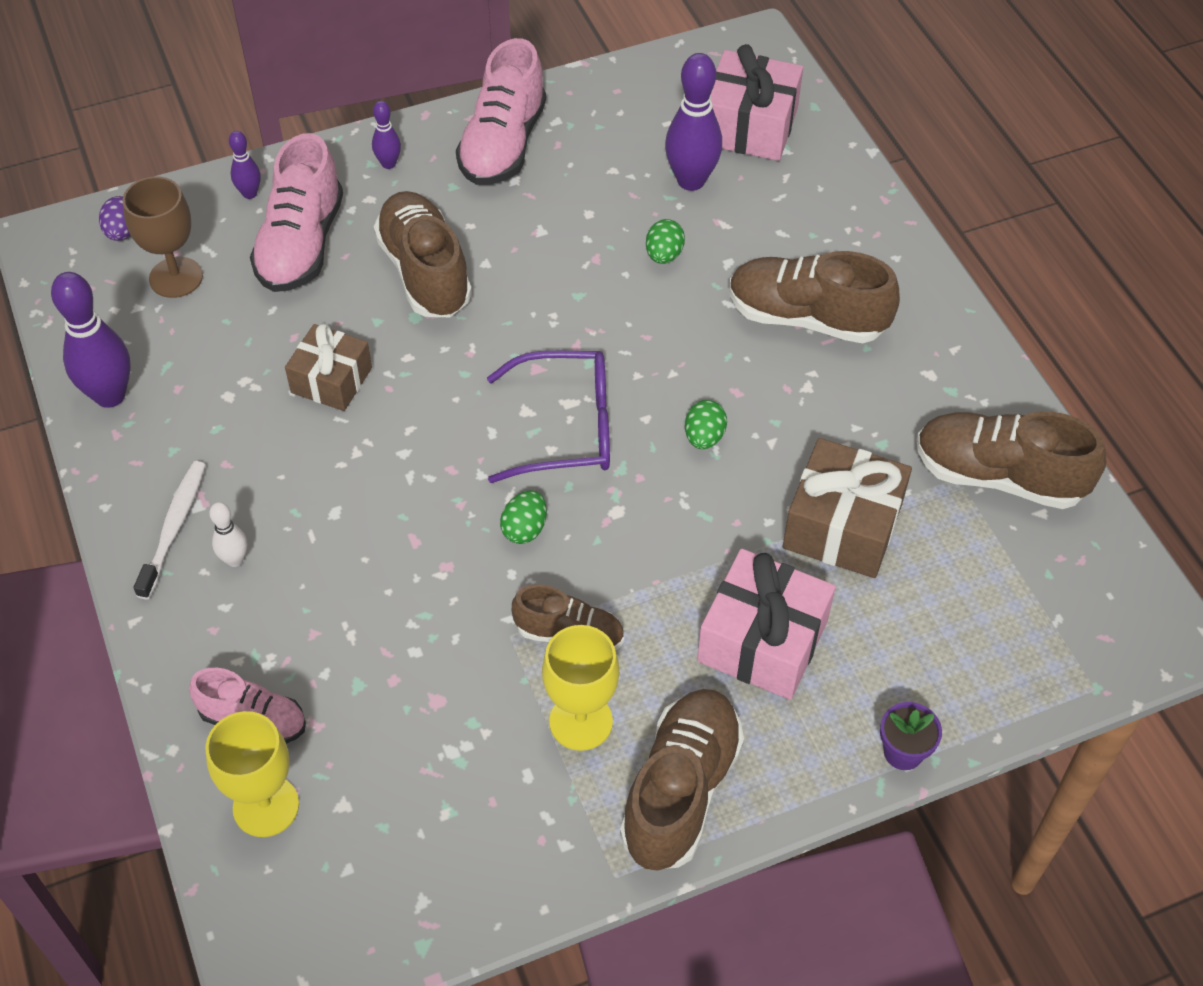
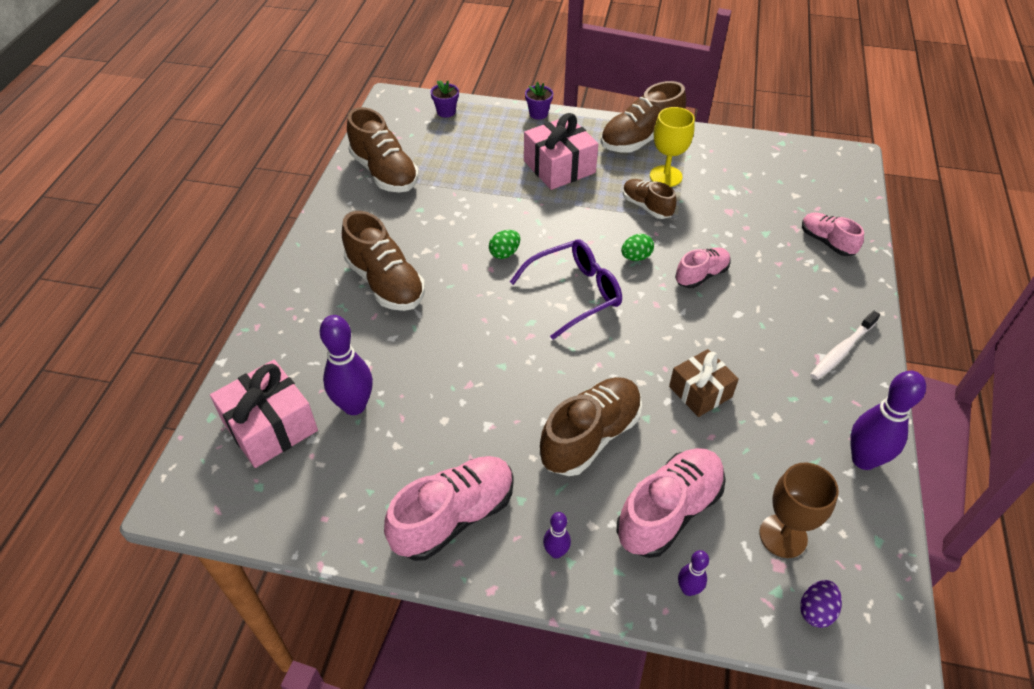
camera: 145 degrees left, 5 degrees down
(235, 560) = (809, 316): white bowling pin -> none
(266, 806) = (833, 209): yellow goblet -> none
(415, 548) = (701, 275): none -> pink shoe
(425, 272) = (590, 436): brown shoe -> brown shoe turned 150 degrees counterclockwise
(566, 428) = (575, 293): purple glasses -> purple glasses turned 120 degrees clockwise
(664, 255) = (425, 363): green egg -> none
(842, 526) = (478, 188): brown gift -> none
(1053, 659) = (446, 112): none -> purple flower pot

